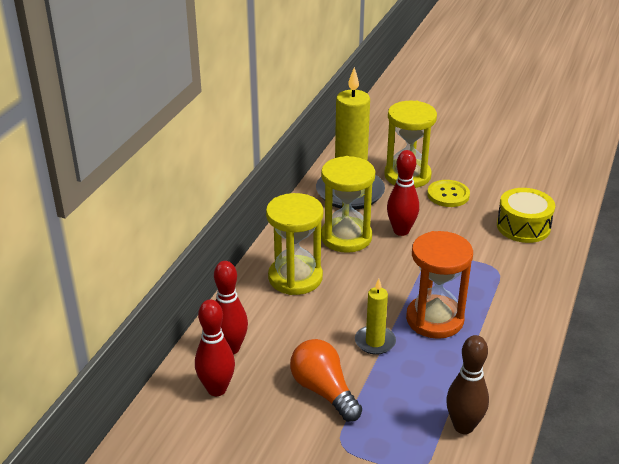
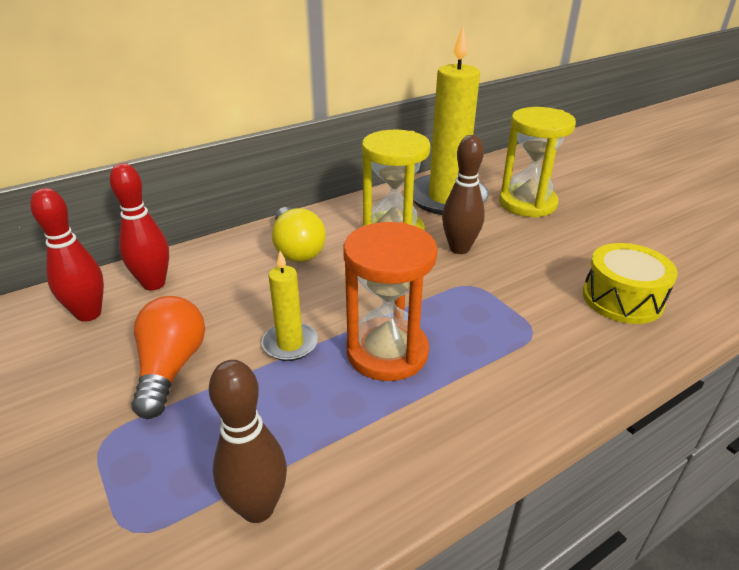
camera: 35 degrees right, 0 degrees up
(295, 278) = (297, 249): yellow hourglass -> yellow light bulb
(401, 231) = (459, 248): red bowling pin -> brown bowling pin
(448, 195) = (555, 234): yellow button -> none

